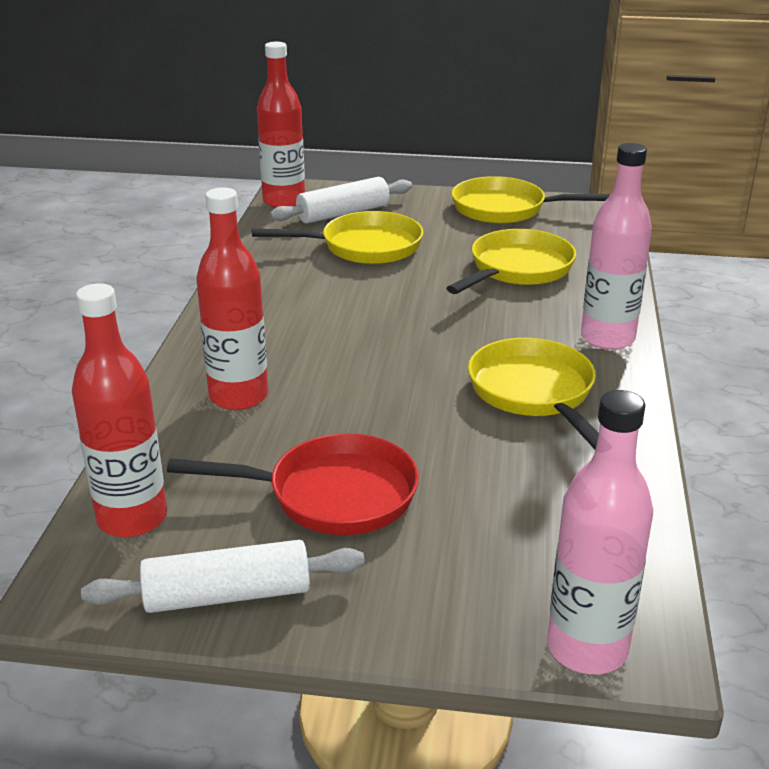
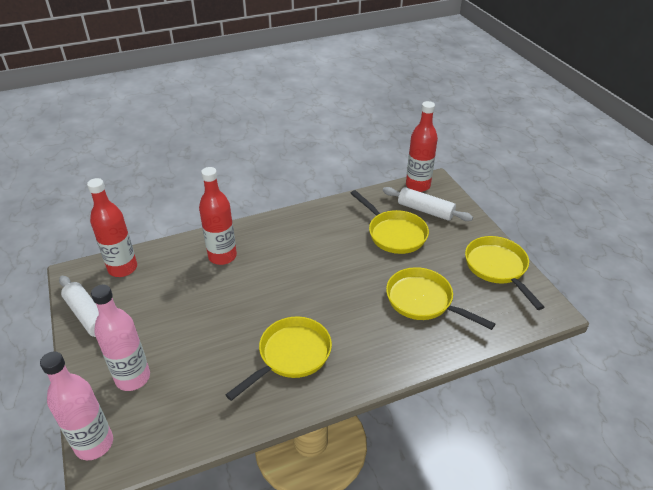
camera: 60 degrees right, 10 degrees up
(332, 495) = (165, 317): red pan -> none
(517, 269) = (423, 301): yellow pan -> yellow pan turned 150 degrees counterclockwise
(607, 338) = (372, 367): pink bottle -> pink bottle (133, 378)

